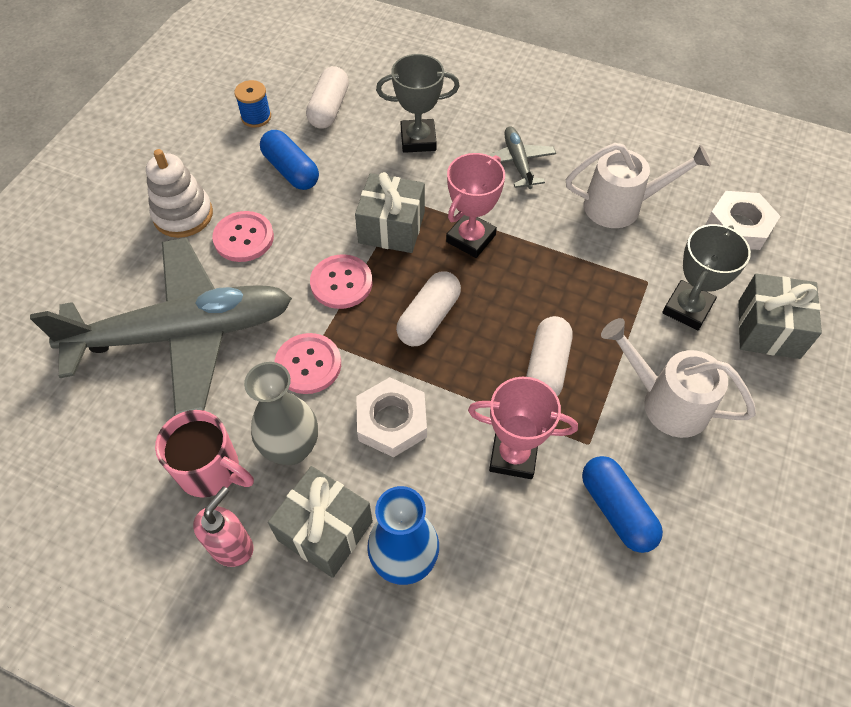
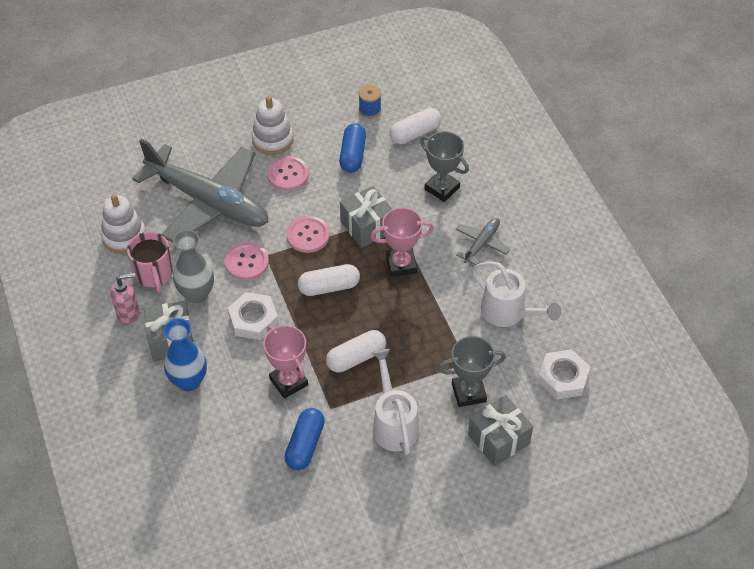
camera: 45 degrees right, 5 degrees down
(118, 457) = (124, 236): none -> white stacking toy

